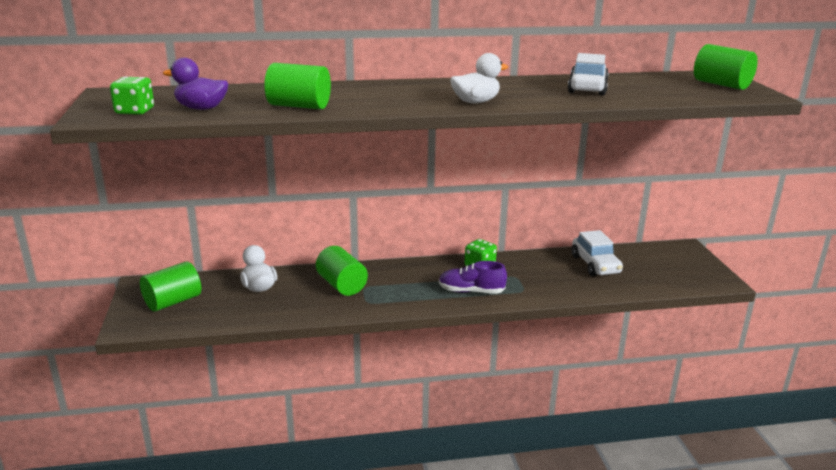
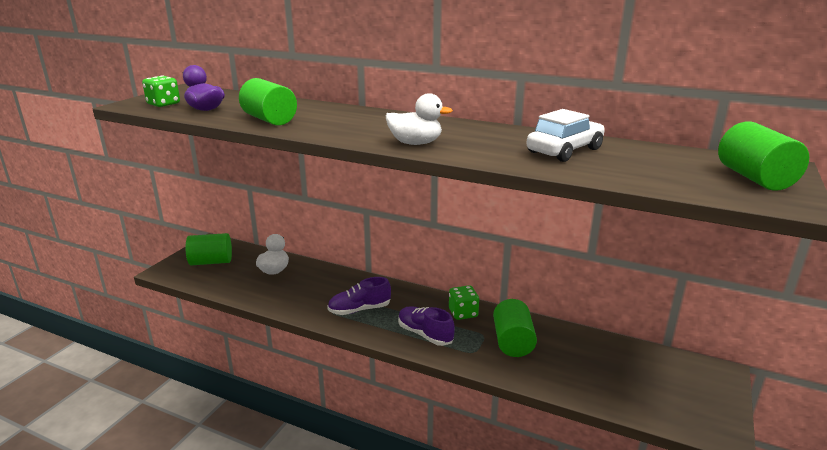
camera: 35 degrees right, 0 degrees up
(342, 285) = (331, 289): green cylinder -> green cylinder (512, 342)
(391, 292) = (359, 310): none -> purple shoe
(595, 265) = (582, 353): white car -> none

